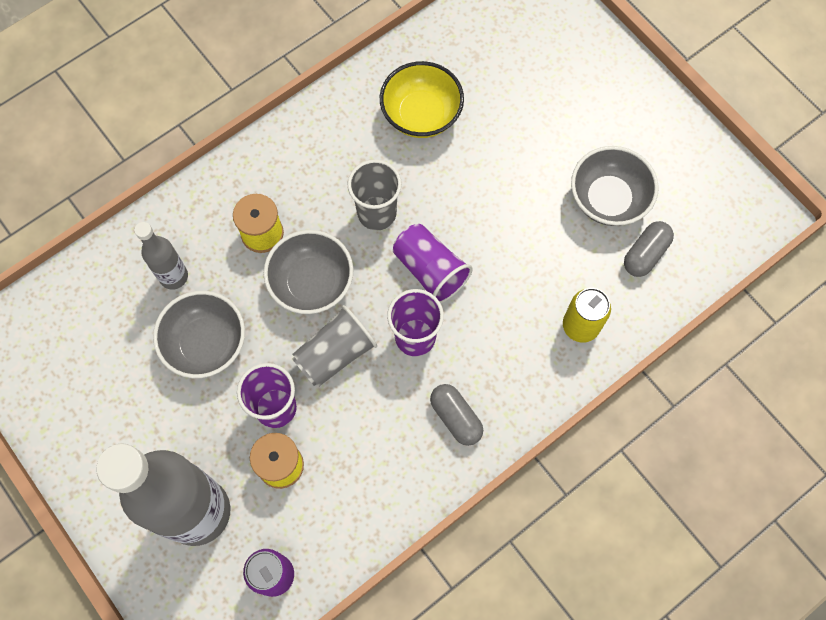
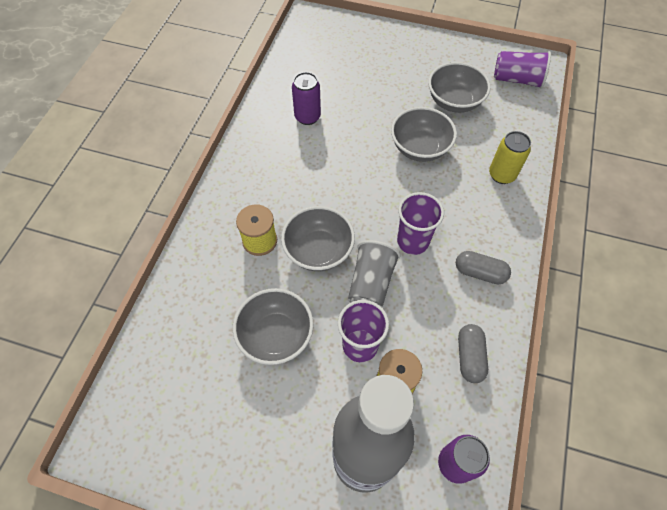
camera: 35 degrees left, 10 degrees down
(174, 276) = (217, 306): grey bottle -> none
(377, 213) = (326, 185): grey cup -> none
(421, 114) = (307, 117): yellow bowl -> purple can
(430, 270) = (387, 197): purple cup -> purple cup (517, 79)
(515, 233) = (420, 148): none -> grey bowl
(645, 254) = (500, 117): grey capsule -> grey capsule (469, 357)

